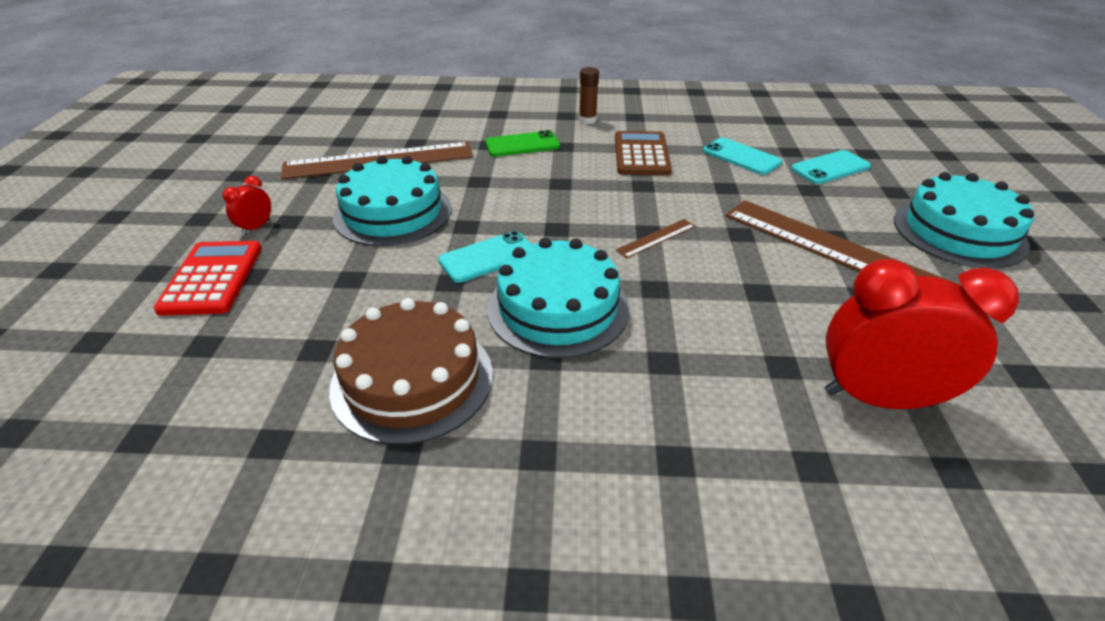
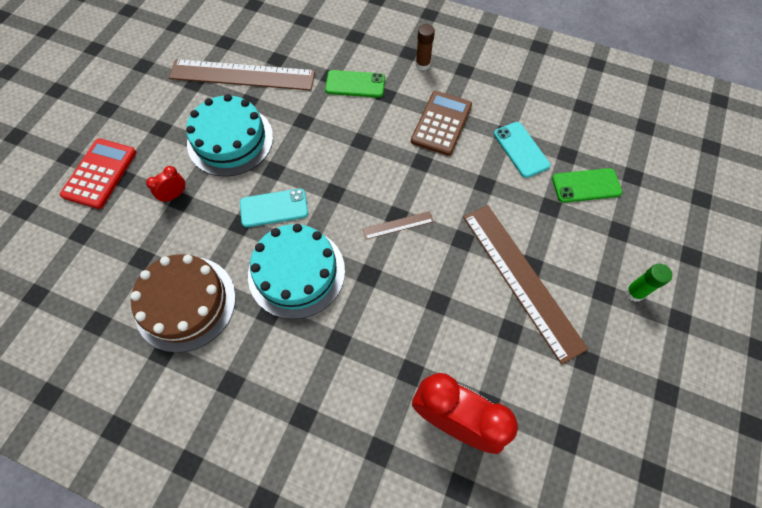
camera: 20 degrees right, 25 degrees up
(256, 227) = (138, 129): red clock -> red clock (174, 195)
(830, 168) = (586, 185): turquoise phone -> green phone
(959, 232) = (634, 292): turquoise cake -> green glue stick

